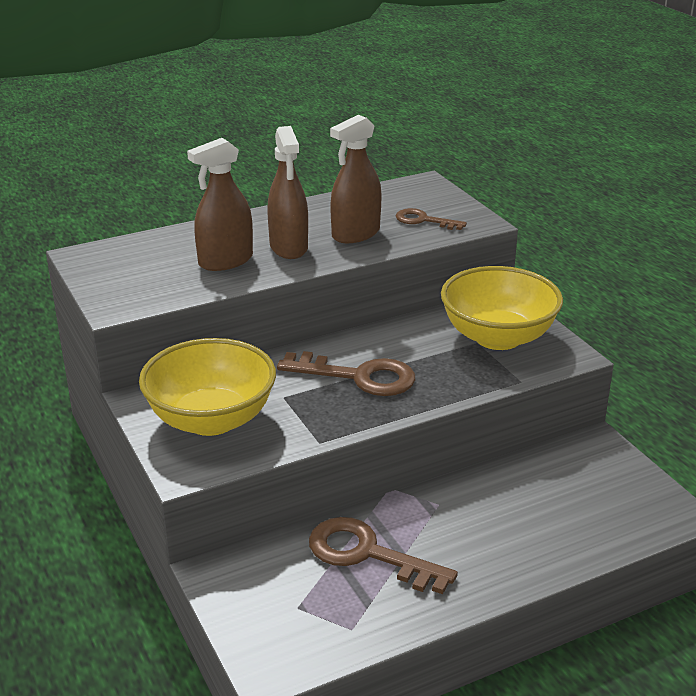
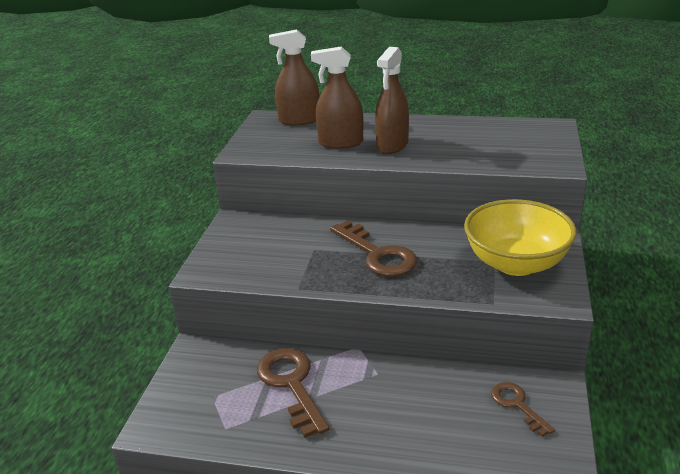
camera: 40 degrees right, 0 degrees up
(211, 419) = (254, 247): yellow bowl -> none
(356, 234) = (450, 148): brown spray bottle -> brown spray bottle (299, 120)
(423, 220) = (514, 152): brown key -> brown key (517, 405)

